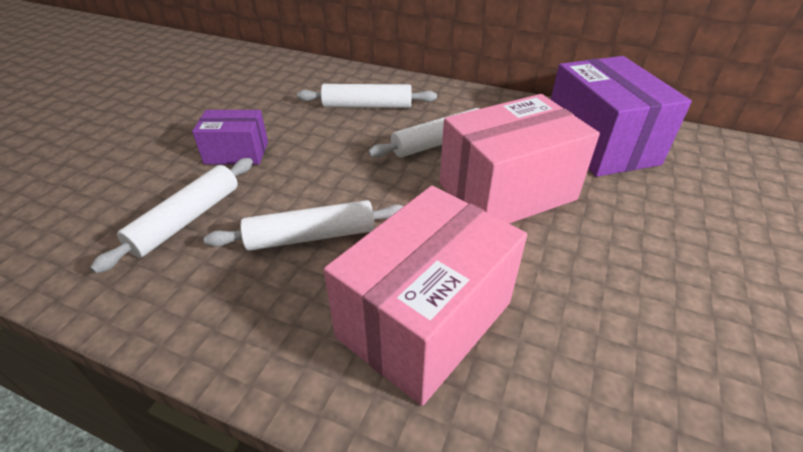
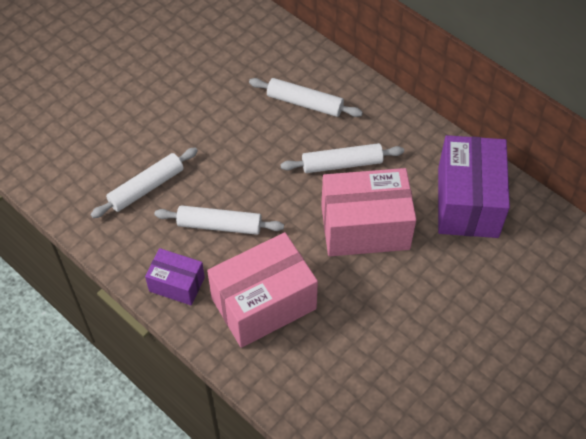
camera: 20 degrees right, 15 degrees up
(236, 153) = (189, 132): purple box -> purple box (177, 284)

